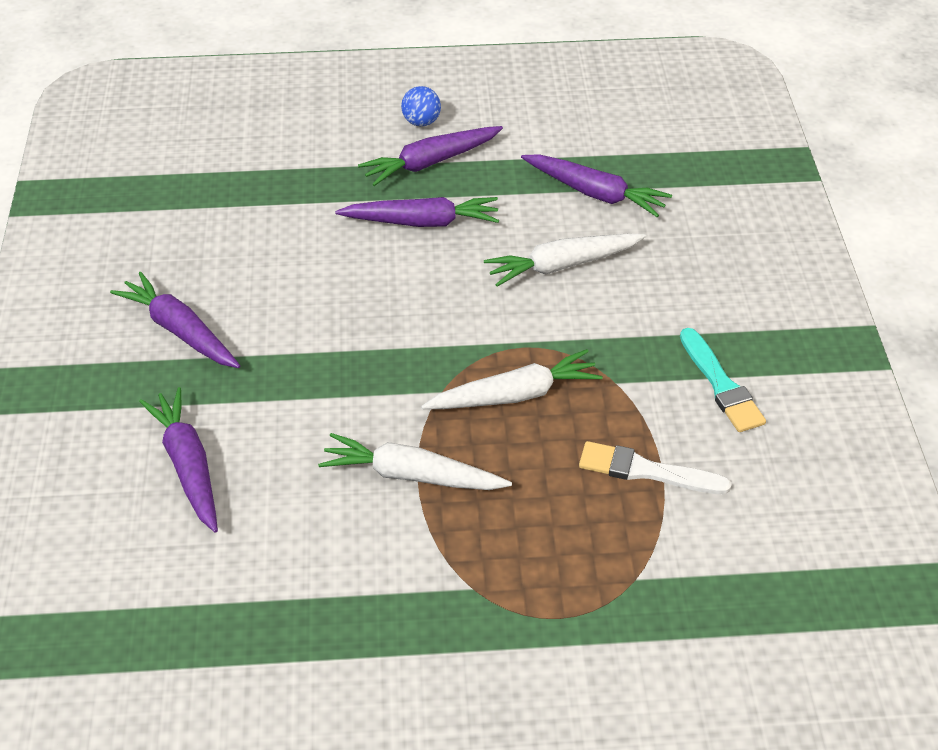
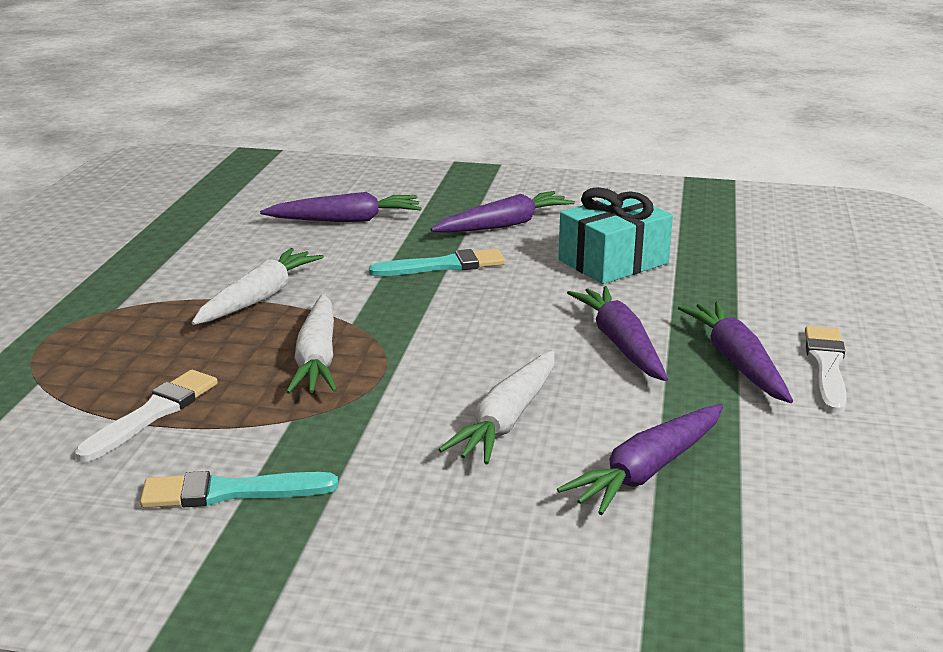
camera: 105 degrees right, 20 degrees down
(259, 243) = (613, 262): none -> turquoise gift
(297, 355) = (444, 266): none -> turquoise brush
(421, 122) = (826, 366): blue ball -> white brush
(422, 222) = (620, 343): purple carrot -> purple carrot turned 150 degrees clockwise
(562, 265) = (507, 419): white carrot -> white carrot turned 150 degrees counterclockwise

